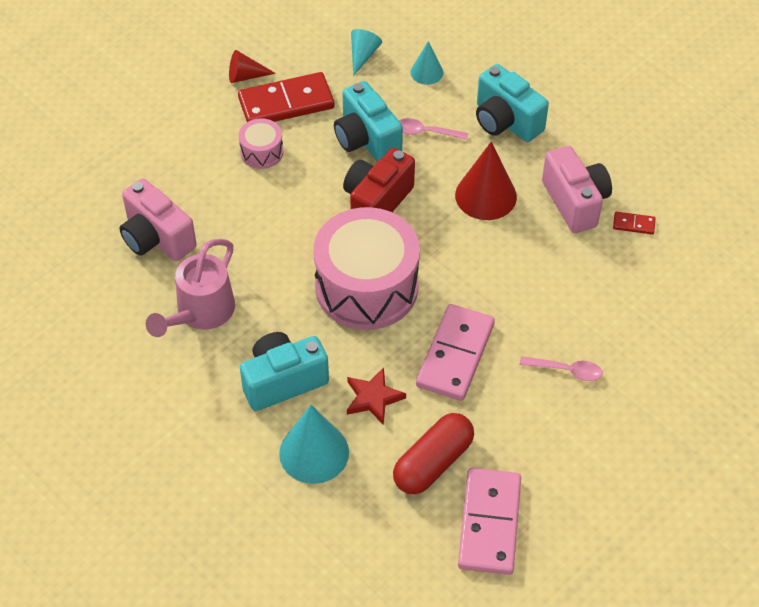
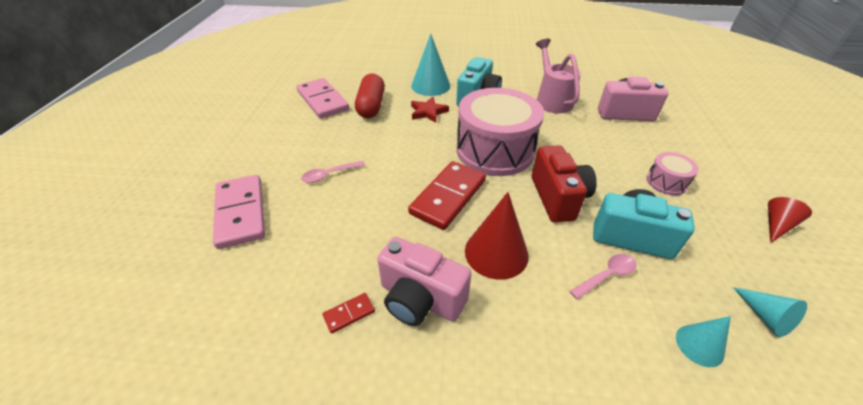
camera: 140 degrees right, 10 degrees down
(286, 103) = (719, 224): red domino -> red domino (448, 197)
(455, 355) = (406, 148): pink domino -> pink domino (240, 213)
(505, 121) = (566, 343): turquoise camera -> none

